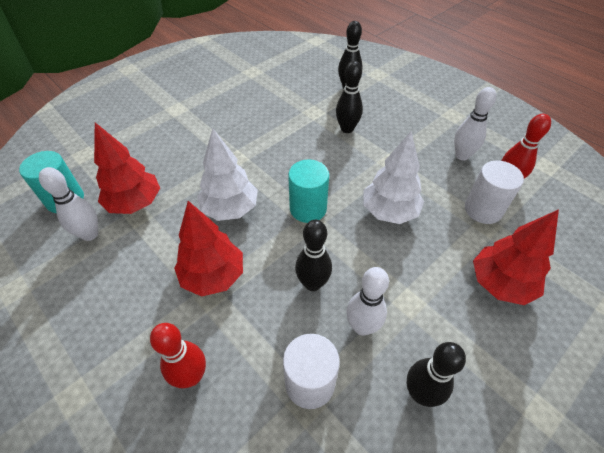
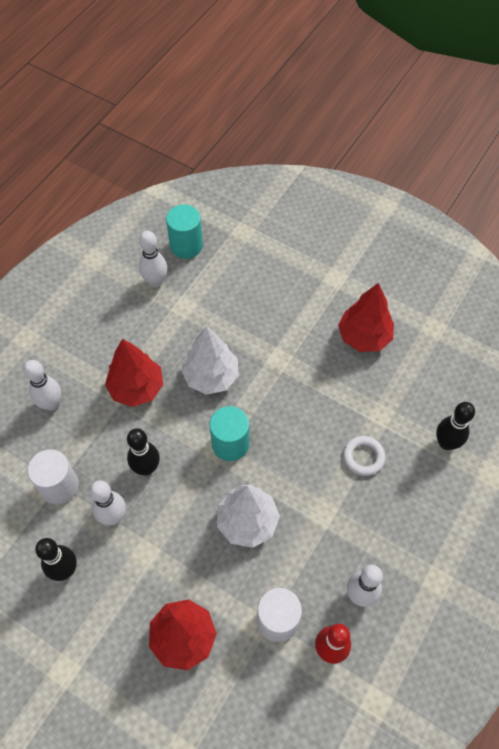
camera: 75 degrees right, 10 degrees up
(135, 203) = (196, 298): red tree -> red tree (364, 337)
(191, 376) = (51, 404): red bowling pin -> white bowling pin
(347, 129) = (363, 457): black bowling pin -> white ring

